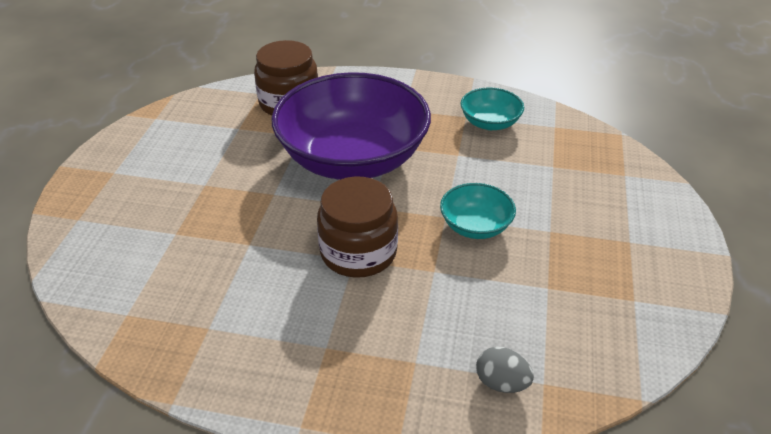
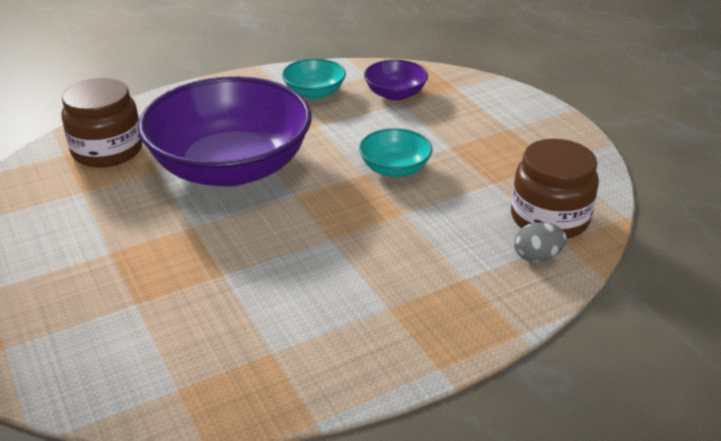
camera: 40 degrees left, 5 degrees down
(358, 252) = (328, 231): brown jar -> brown jar (549, 218)
(559, 155) = (395, 94): none -> purple bowl

